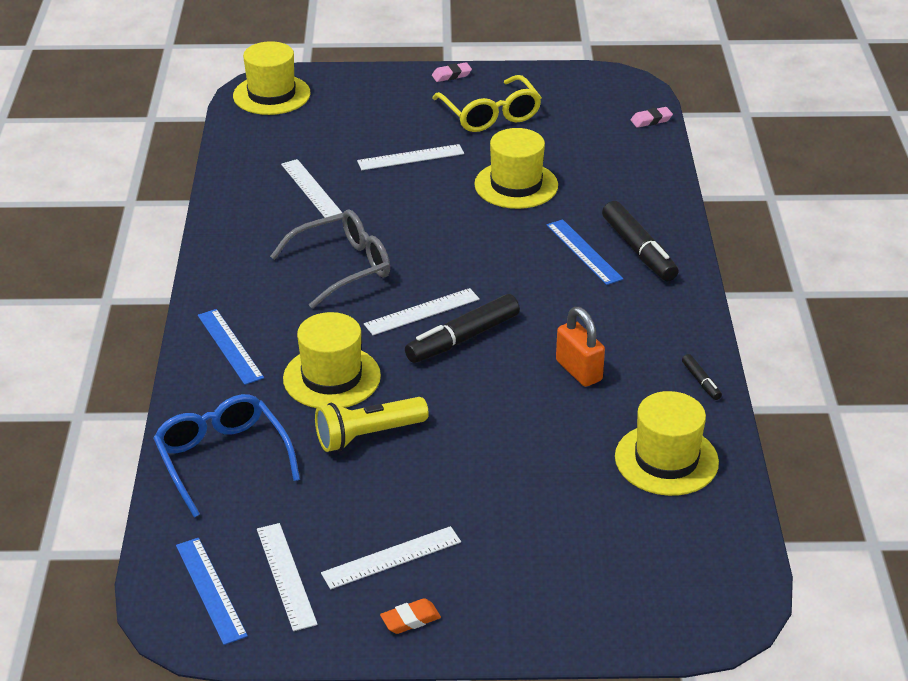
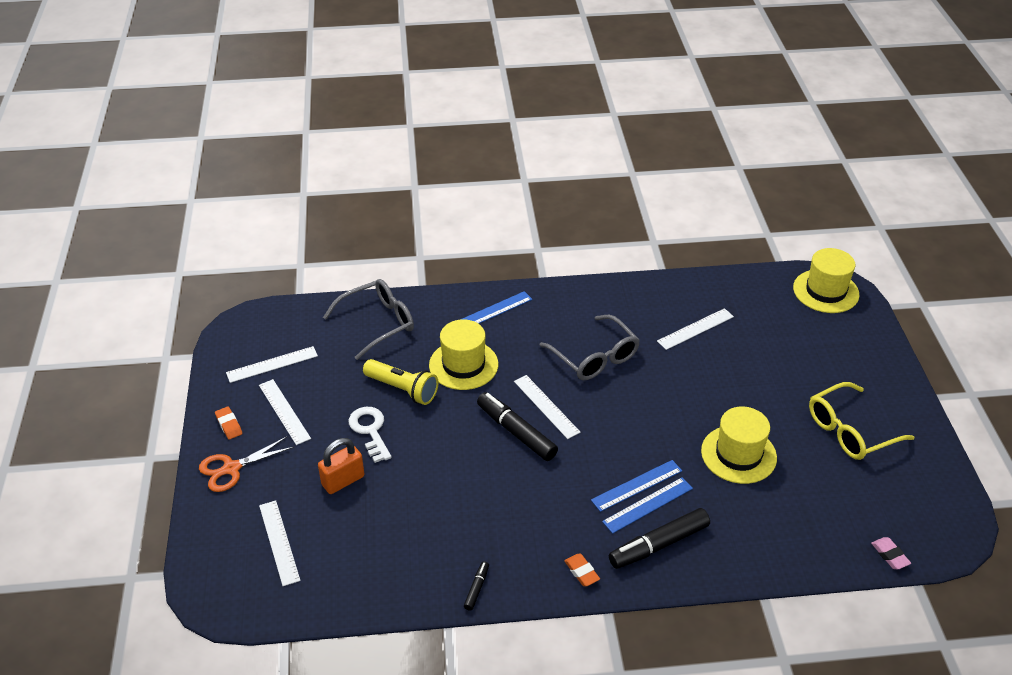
camera: 85 degrees right, 5 degrees up
(210, 590) = (263, 334): blue ruler -> blue ruler (637, 485)
(222, 459) = (378, 323): blue glasses -> grey glasses
(368, 435) = (402, 389): yellow flashlight -> yellow flashlight turned 150 degrees clockwise
(411, 157) = (760, 383): white ruler -> white ruler (279, 542)
(443, 467) = (370, 431): none -> white key
(451, 75) = (909, 399): pink eraser -> none
(499, 610) = (232, 468): none -> orange scissors
(578, 371) = (483, 505): orange padlock -> orange padlock (343, 480)
(666, 460) = (379, 563): yellow hat -> none
(676, 305) = (581, 572): none -> orange eraser
(701, 382) = (477, 588): black marker -> black marker turned 135 degrees clockwise

